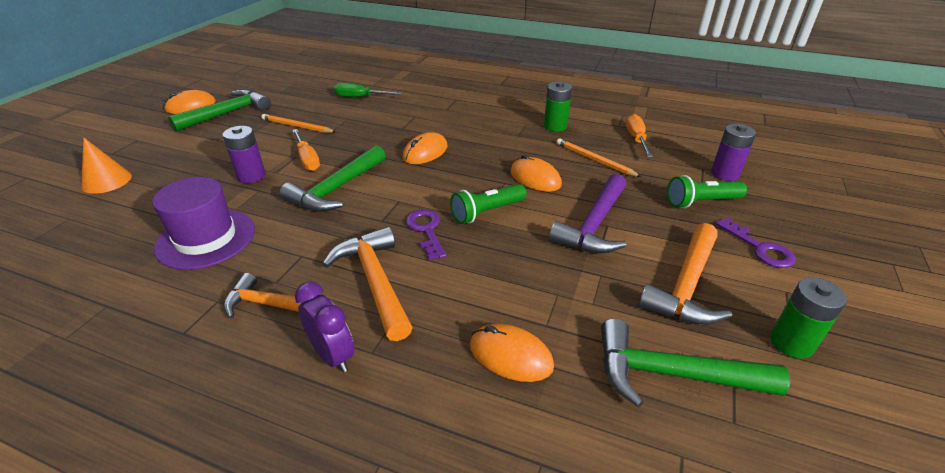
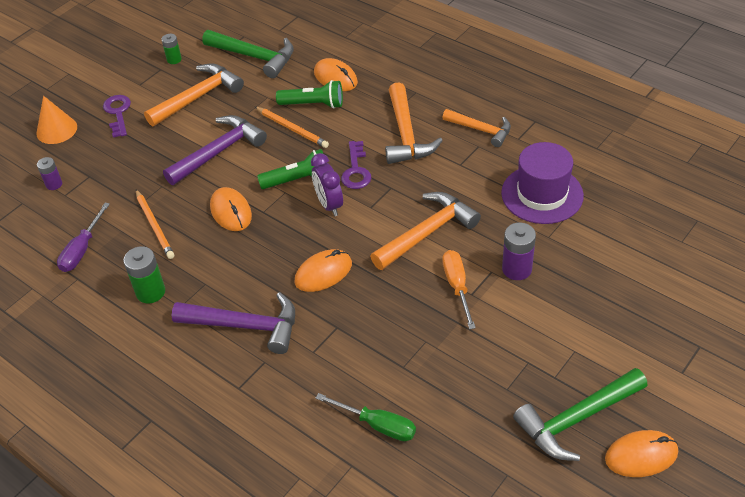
camera: 160 degrees left, 10 degrees up
(106, 181) = (675, 291): orange cone -> orange cone (56, 130)
(297, 126) = (472, 360): orange pencil -> orange pencil (292, 129)
(333, 355) = (439, 94): purple clock -> purple clock (329, 205)
(337, 189) = (427, 233): green hammer -> orange hammer
(470, 121) = (245, 326): none -> purple hammer
(636, 139) = (82, 250): orange screwdriver -> purple screwdriver
(701, 202) = (112, 158): green flashlight -> green flashlight (313, 104)
(724, 174) = (54, 184): purple battery -> purple battery, size x0.63
(791, 343) = (174, 59): green battery -> green battery, size x0.63

